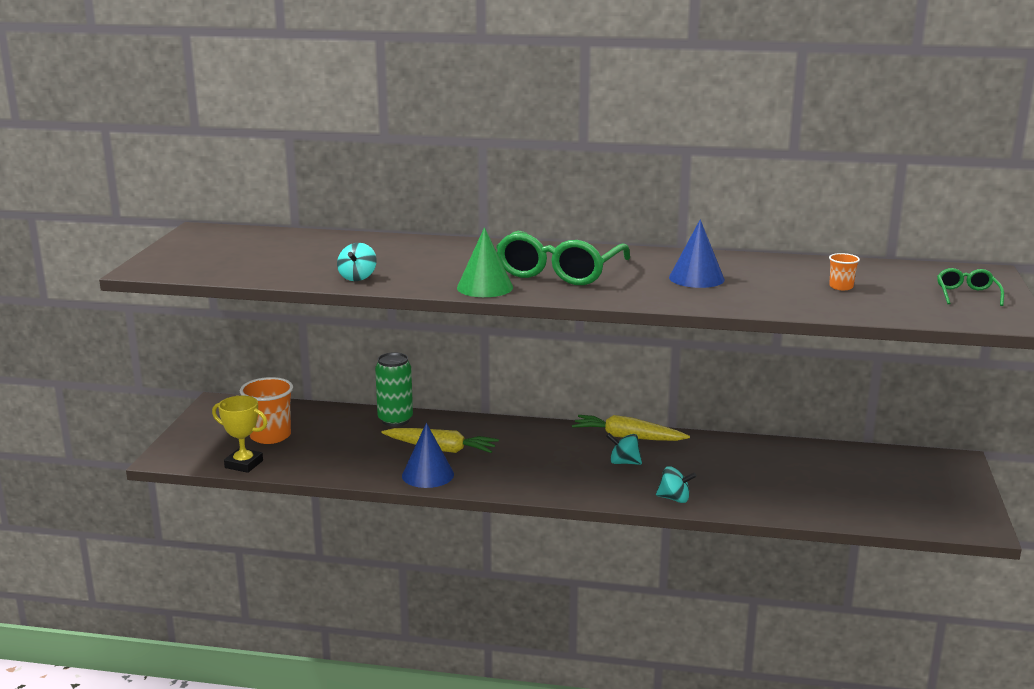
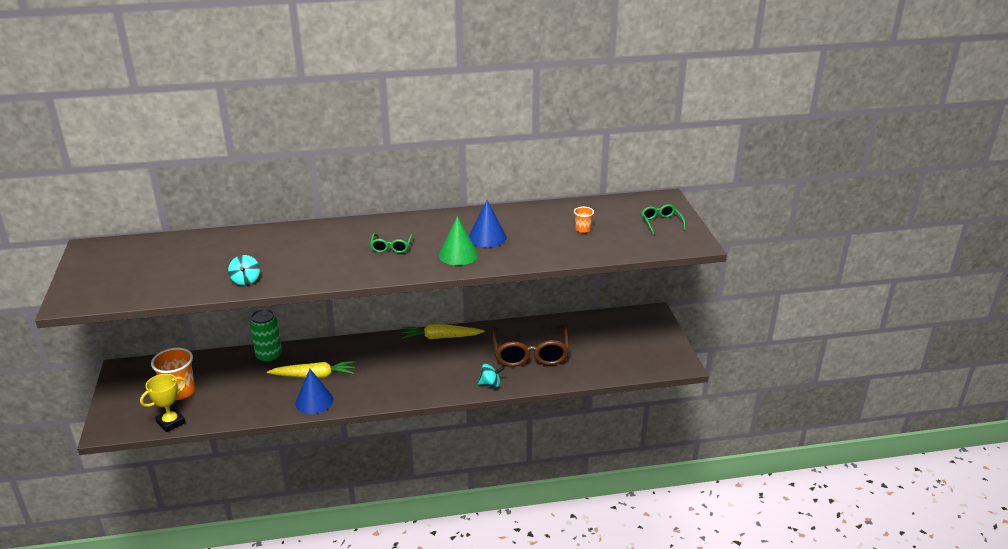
camera: 20 degrees left, 10 degrees up
(244, 464) = (171, 422): yellow trophy -> yellow trophy turned 45 degrees counterclockwise
(485, 287) = (345, 274): green cone -> green cone (458, 254)
(560, 271) = (391, 247): green glasses -> green glasses, size x0.47
(624, 462) = (446, 360): turquoise spinning top -> none
(747, 474) = (530, 353): none -> brown glasses

